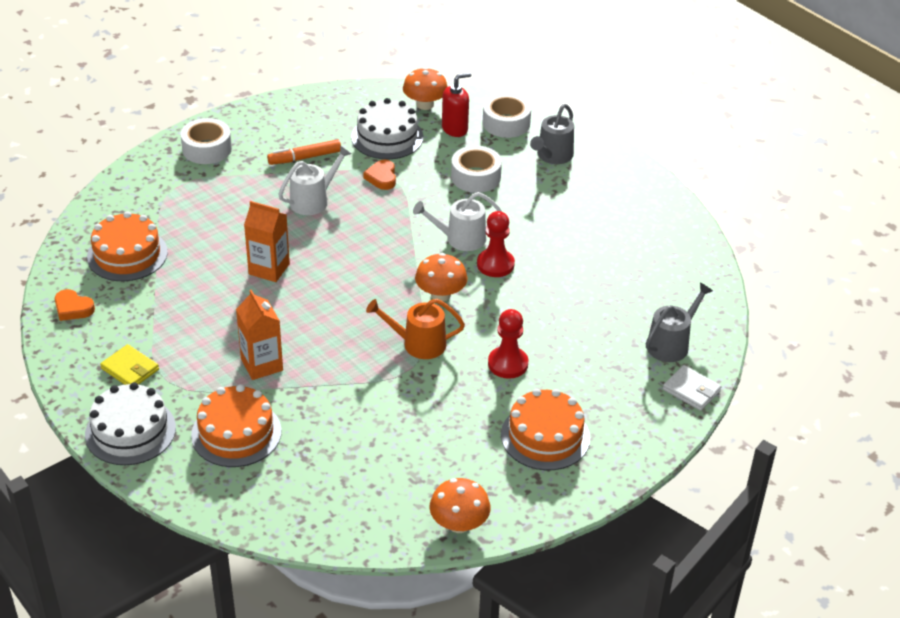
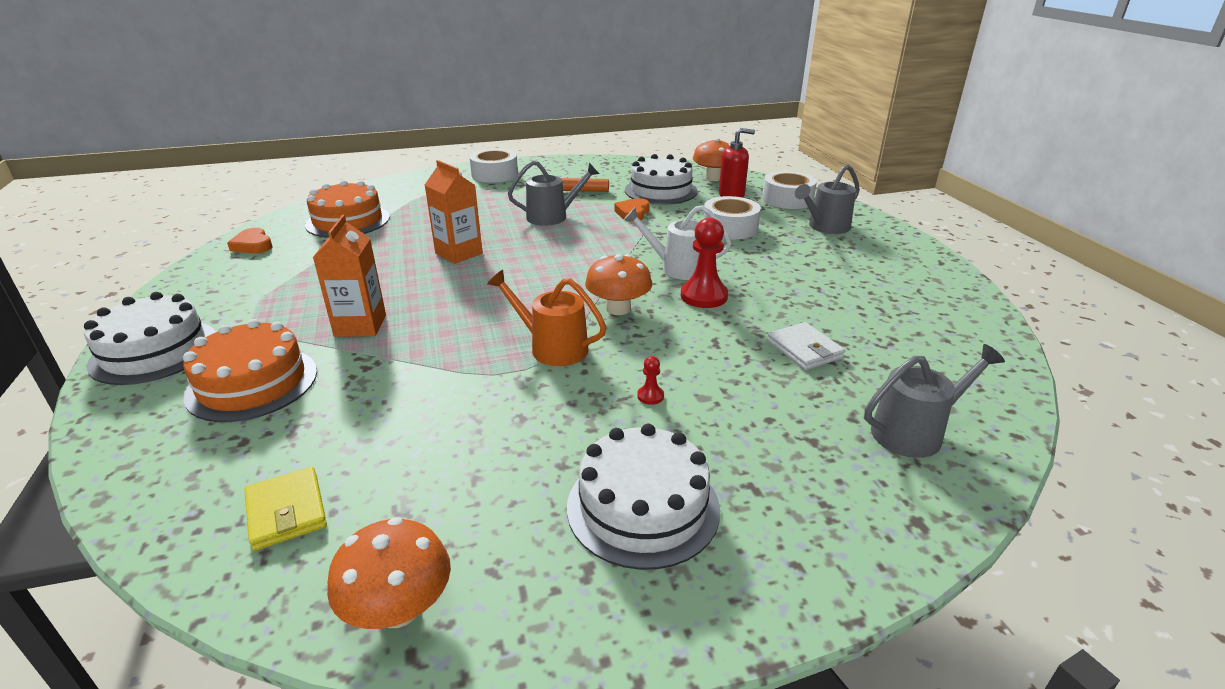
camera: 25 degrees right, 10 degrees down
(130, 369) = (233, 299): yellow wallet -> yellow wallet (287, 511)
(313, 200) = (552, 217): white watering can -> grey watering can
(508, 364) = (650, 396): red pawn -> red pawn, size x0.45
(545, 436) = (643, 507): orange cake -> white cake
(691, 390) = (931, 508): white wallet -> white wallet (804, 349)

